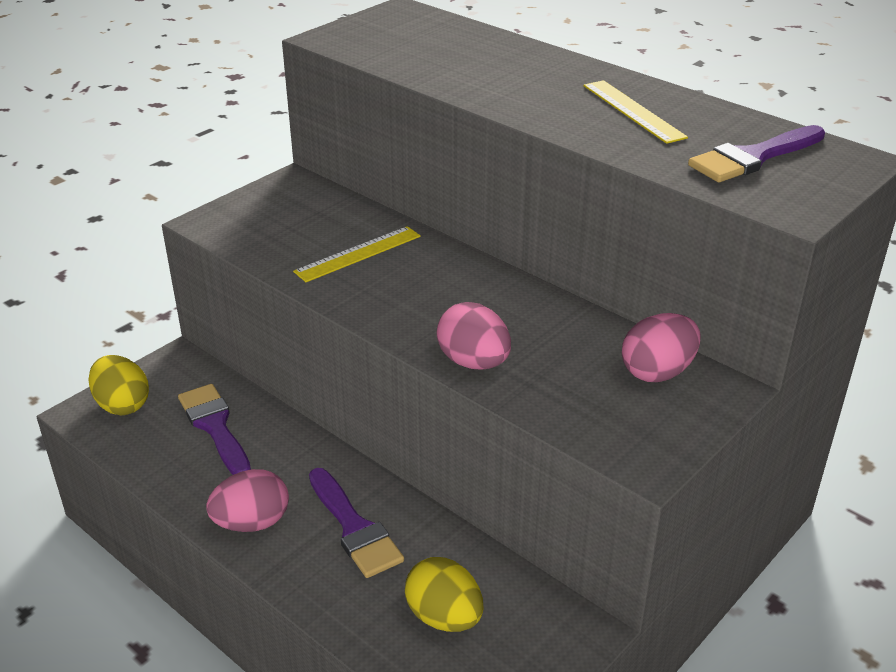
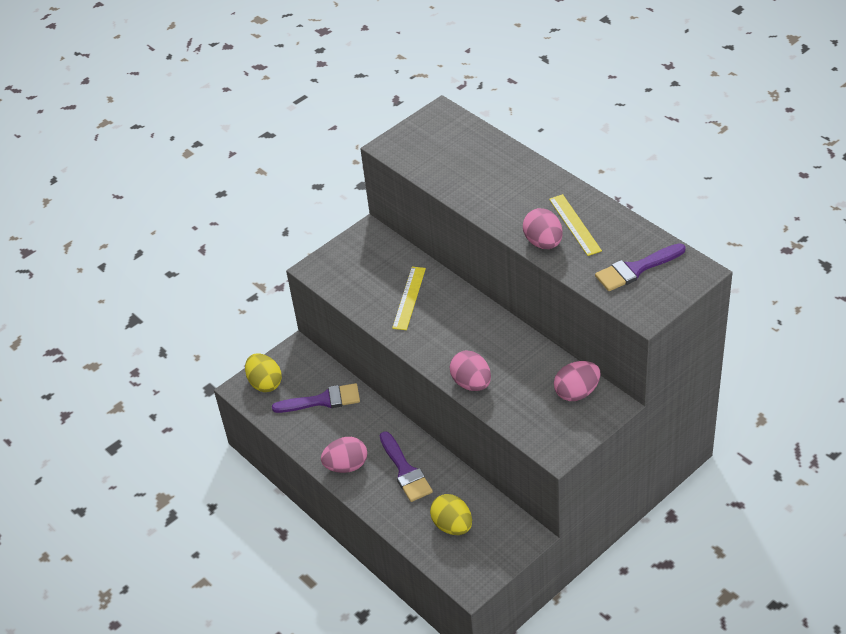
camera: 10 degrees right, 10 degrees up
(215, 427) = (322, 400): purple brush -> purple brush turned 105 degrees clockwise
(358, 254) = (409, 298): yellow ruler -> yellow ruler turned 45 degrees counterclockwise
(588, 130) = (543, 242): none -> pink egg

